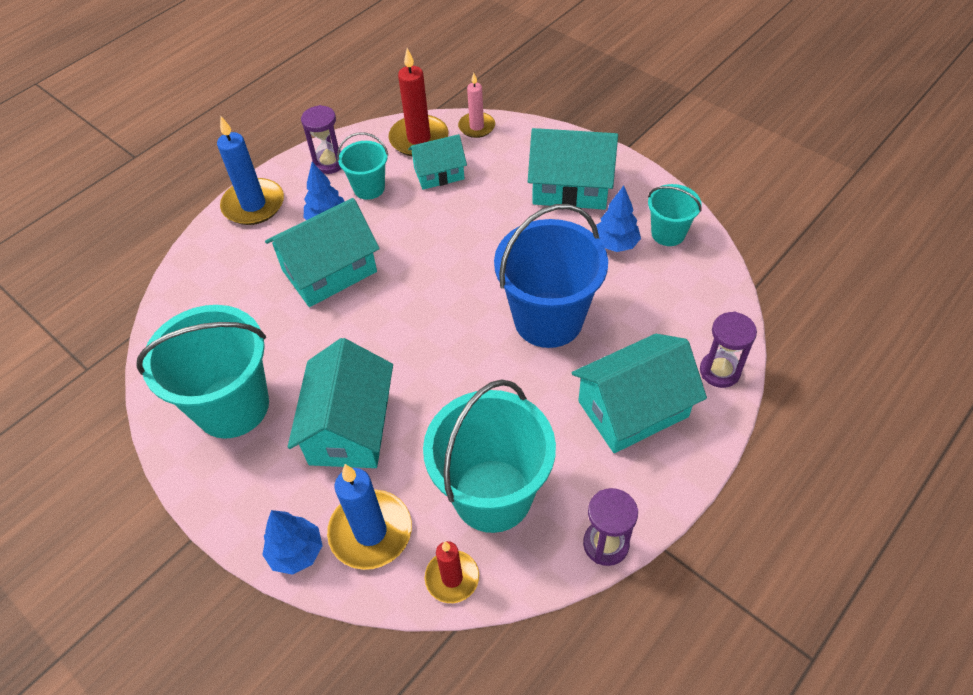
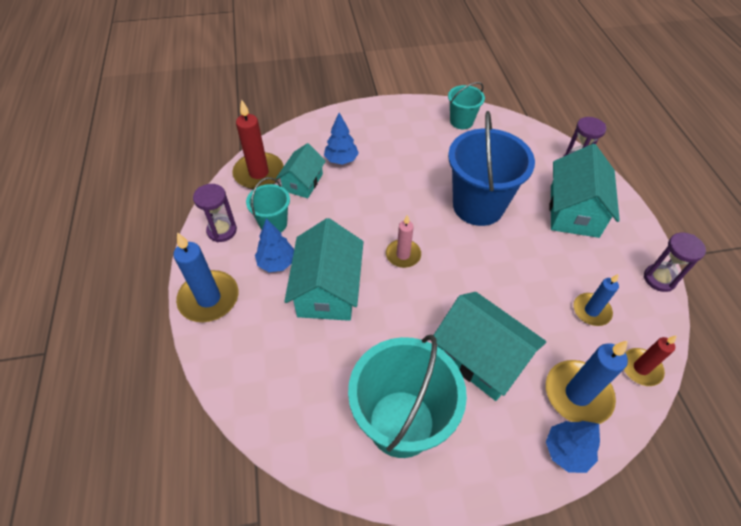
camera: 55 degrees left, 0 degrees up
(476, 127) = (283, 142): pink candle -> pink candle (403, 255)
(492, 495) = (591, 311): turquoise bucket -> blue candle
(571, 187) = (384, 135): turquoise house -> none
(615, 244) = (448, 145): blue tree -> blue tree (341, 160)

